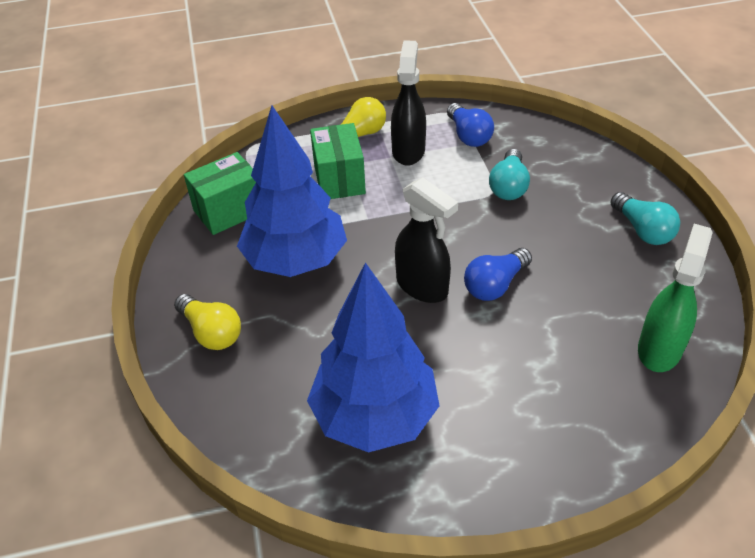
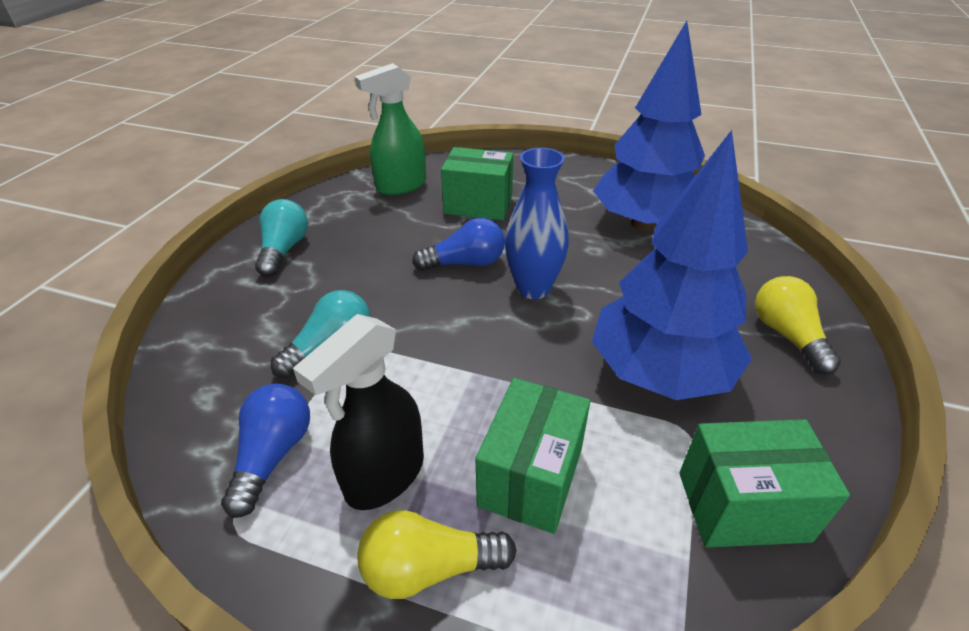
camera: 150 degrees left, 5 degrees down
(422, 286) = (533, 288): black spray bottle -> blue vase
(555, 360) = (478, 205): none -> green box

